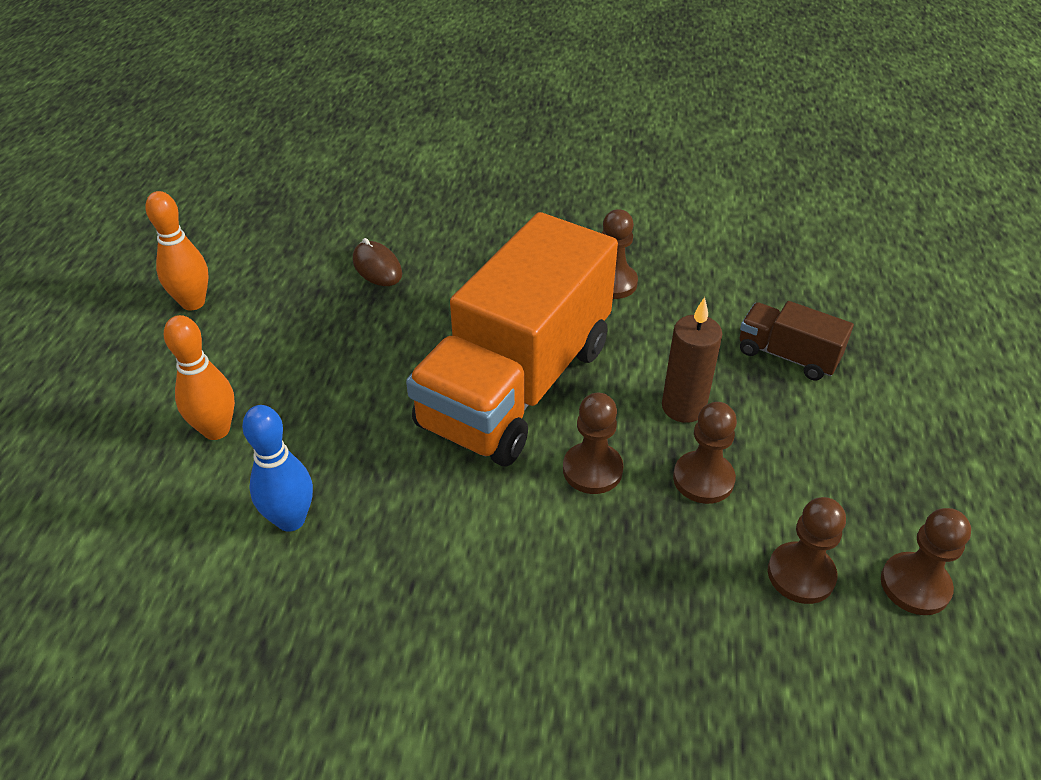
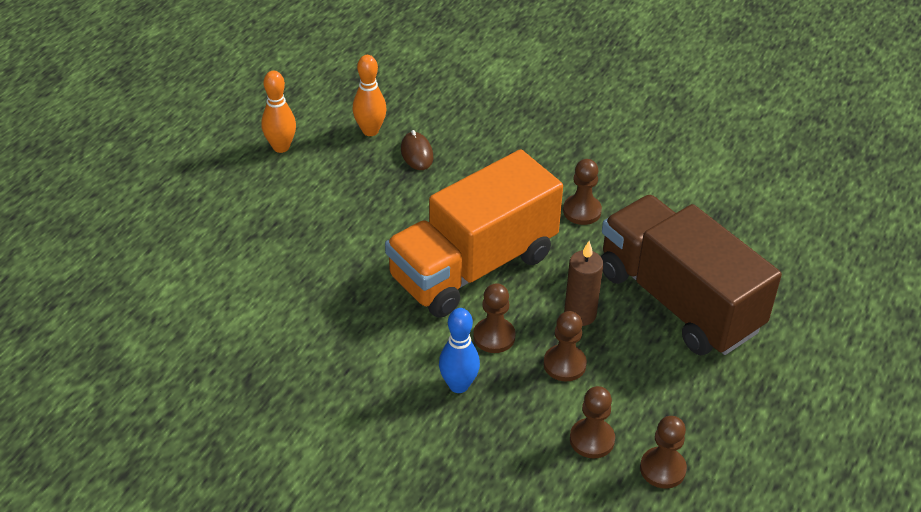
camera: 20 degrees right, 0 degrees up
(216, 430) = (266, 241): orange bowling pin -> orange bowling pin (370, 131)
(291, 519) = (291, 310): blue bowling pin -> blue bowling pin (458, 385)
(787, 356) = (678, 300): brown truck -> brown truck, size x2.32

